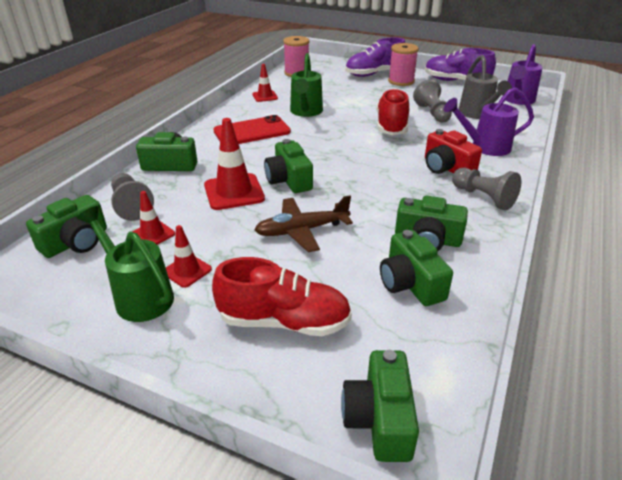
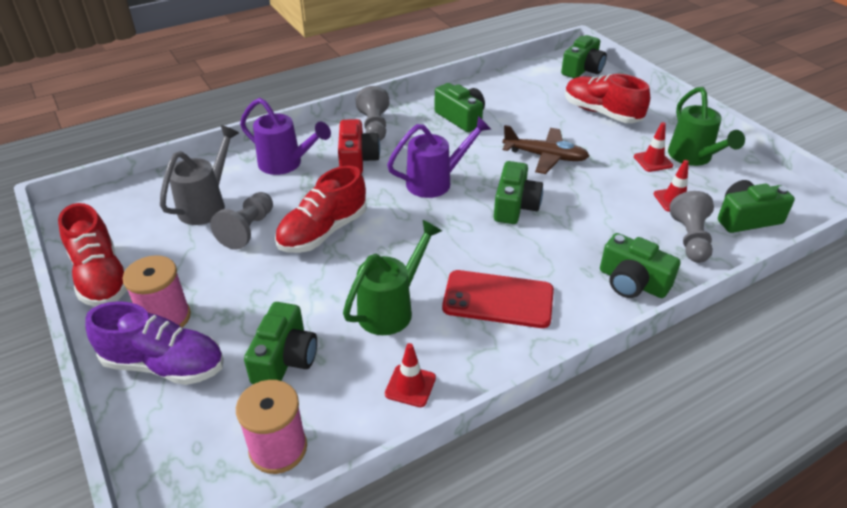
camera: 145 degrees left, 5 degrees up
(234, 192) = (579, 214): red traffic cone -> none
(410, 283) = (506, 102): green camera -> green camera (285, 359)
(456, 81) = (101, 277): purple shoe -> red shoe
(517, 100) = (121, 205): purple watering can -> purple watering can (435, 182)

